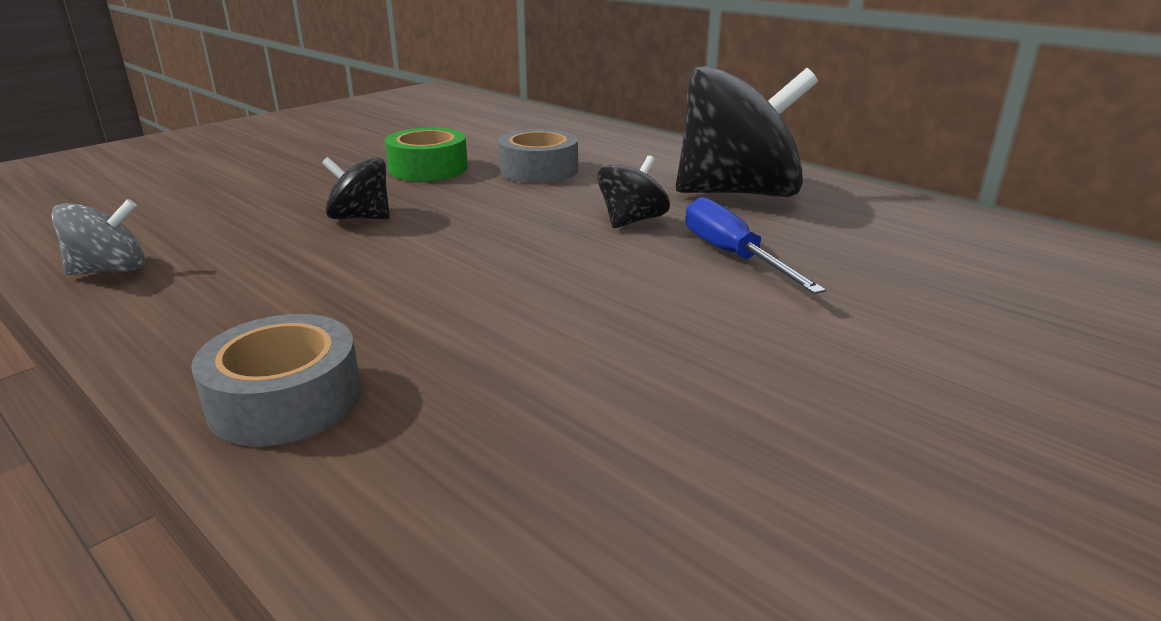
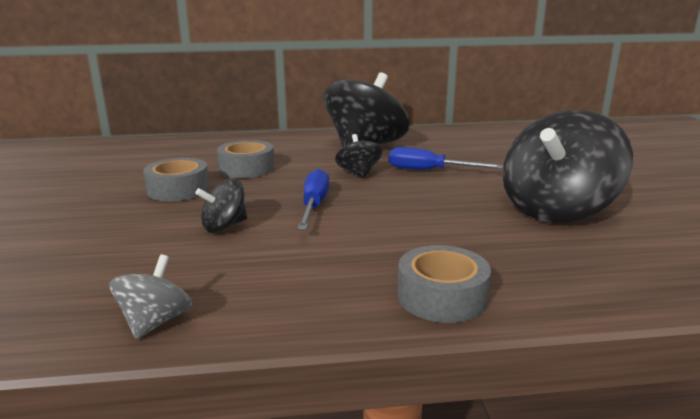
camera: 50 degrees left, 5 degrees down
(428, 168) = (178, 189): green tape -> grey tape
(481, 235) = (314, 205): none -> blue screwdriver
(756, 404) = (557, 210): none -> black spinning top

